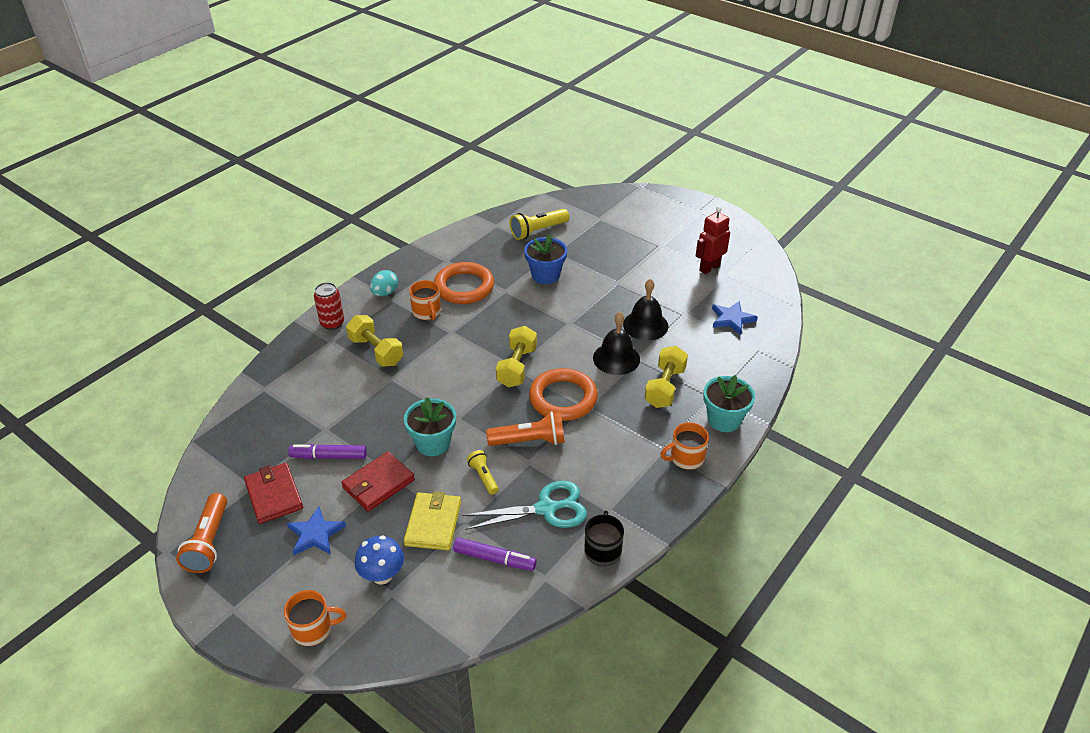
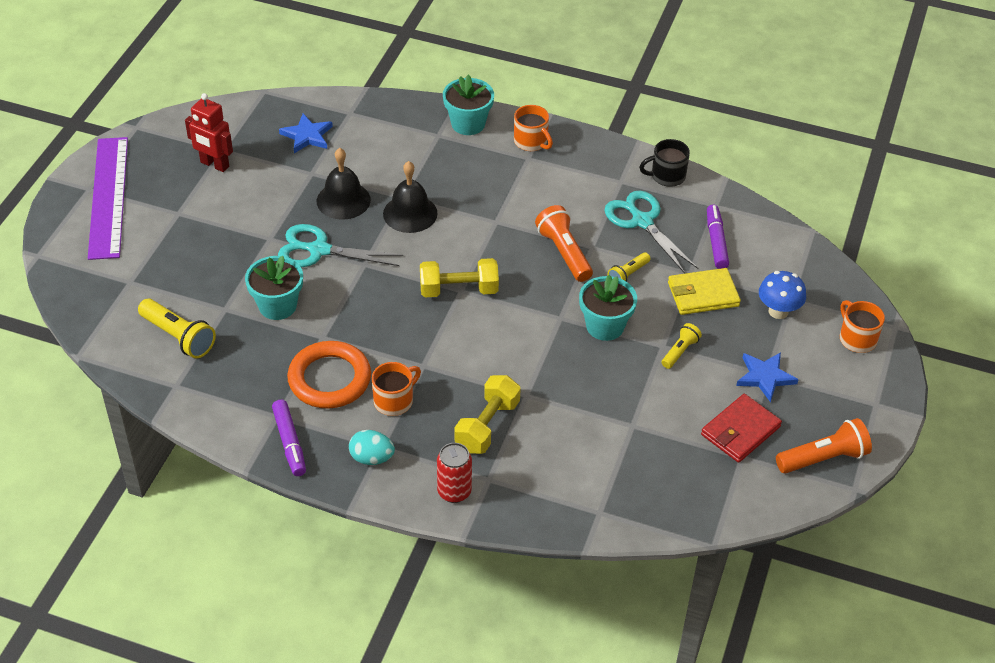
camera: 110 degrees left, 5 degrees up
(329, 456) = (667, 406): purple marker -> purple marker (290, 442)
(378, 484) = (680, 351): red wallet -> yellow flashlight
(545, 275) = (277, 306): blue flower pot -> turquoise flower pot
(563, 398) = (491, 242): orange ring -> none
(594, 303) = (319, 250): none -> turquoise scissors
(665, 387) = (440, 170): yellow dumbbell -> none
(688, 218) = (108, 197): none -> purple ruler

